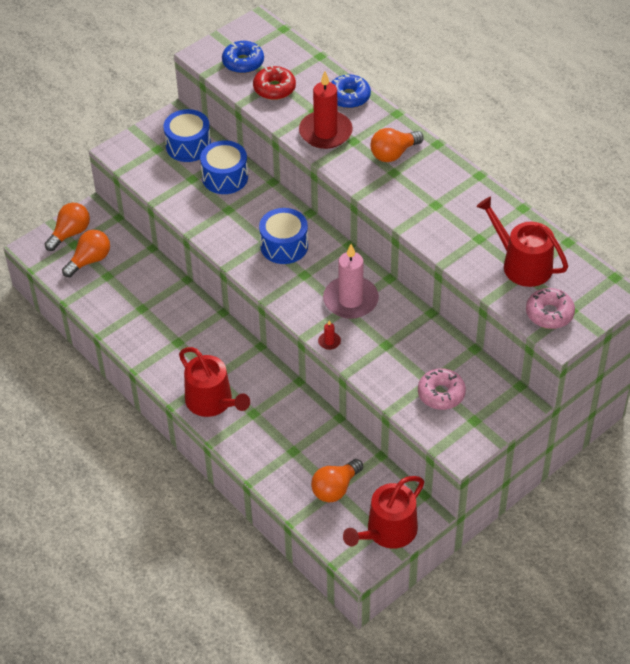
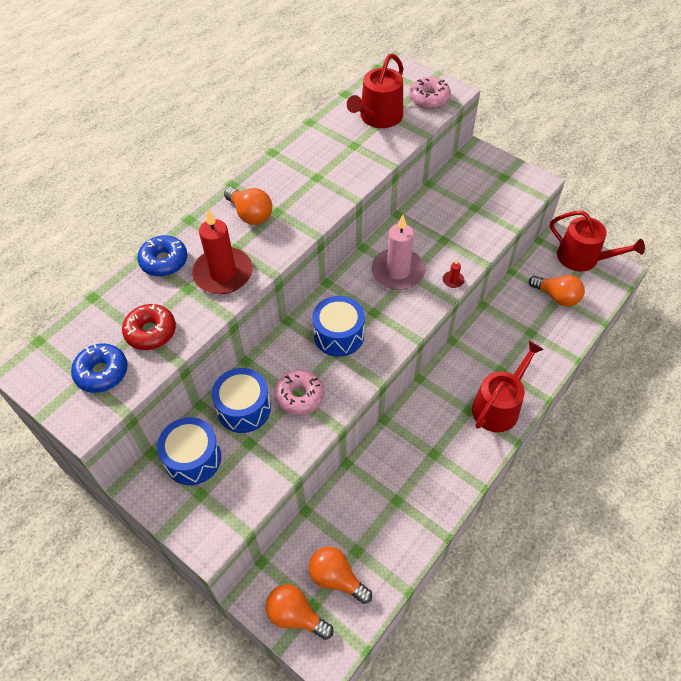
camera: 100 degrees left, 5 degrees up
(441, 394) = (485, 199): pink donut -> pink donut (300, 396)

